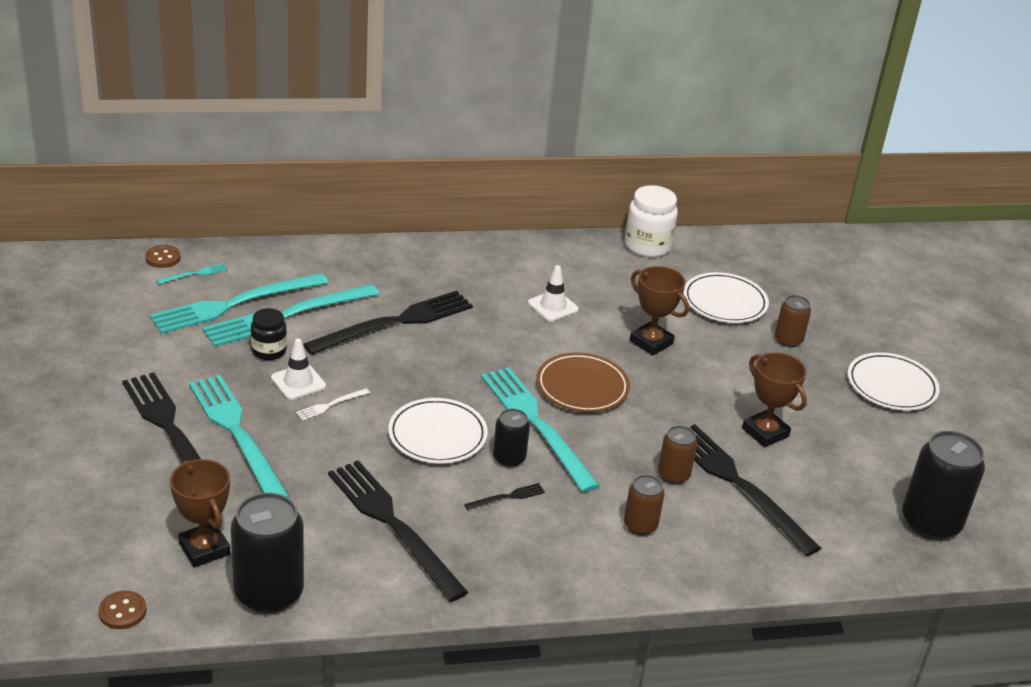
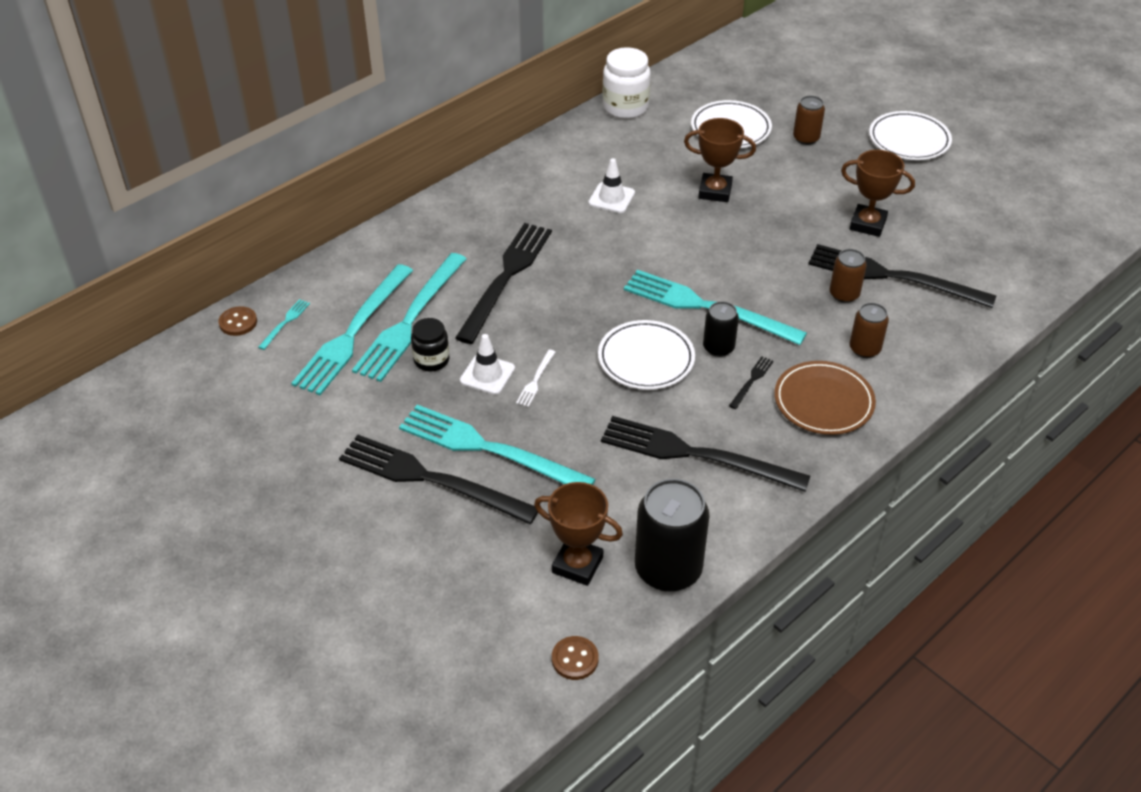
camera: 30 degrees left, 10 degrees up
(582, 387) = (706, 257): brown plate -> brown plate (823, 402)
(930, 522) = (1037, 235): black can -> none

